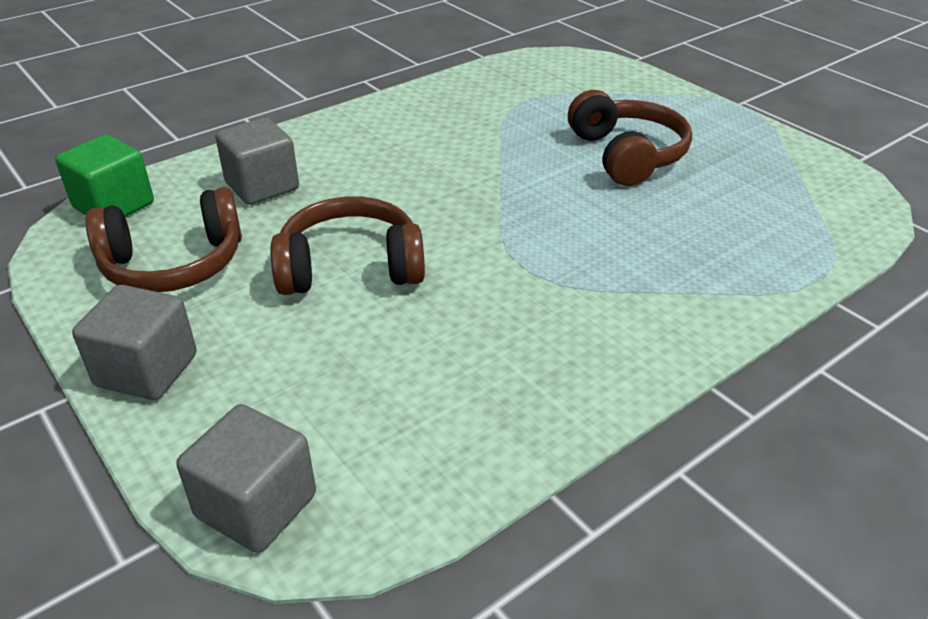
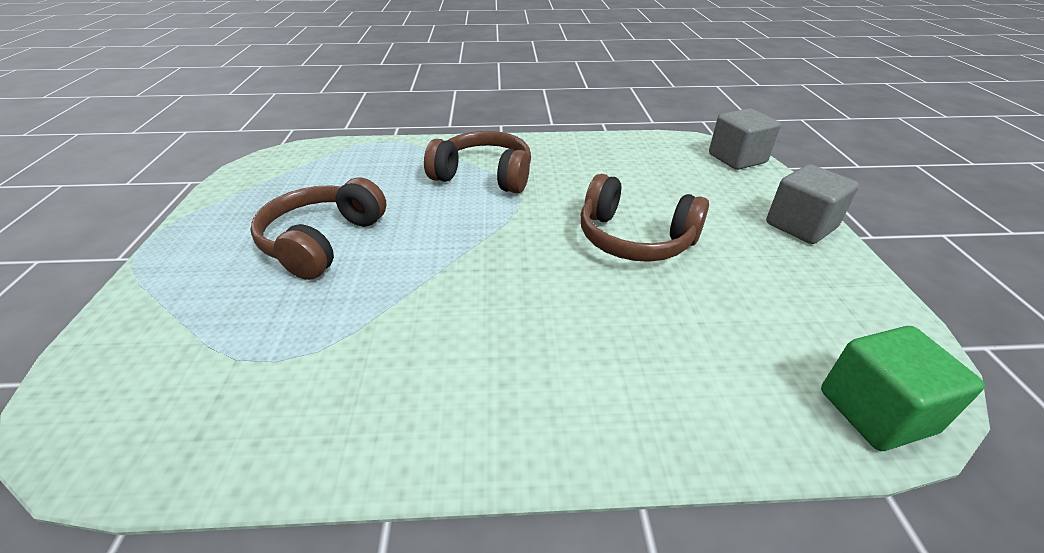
camera: 145 degrees left, 0 degrees up
(174, 264) = (786, 297): brown headphones -> brown headphones (484, 176)
(262, 186) = (679, 359): grey cube -> none

